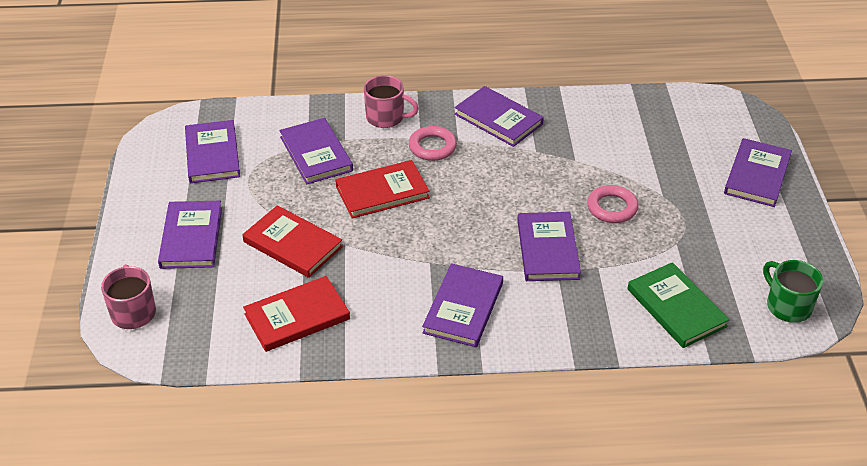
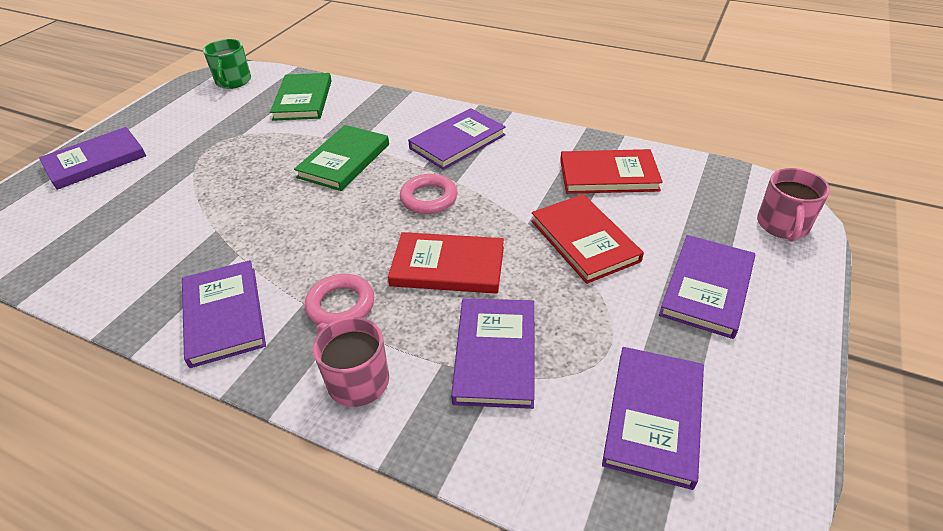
camera: 150 degrees left, 0 degrees up
(547, 249) = (344, 160): purple book -> green book
(612, 208) = (248, 175): pink ring -> pink ring (429, 198)

